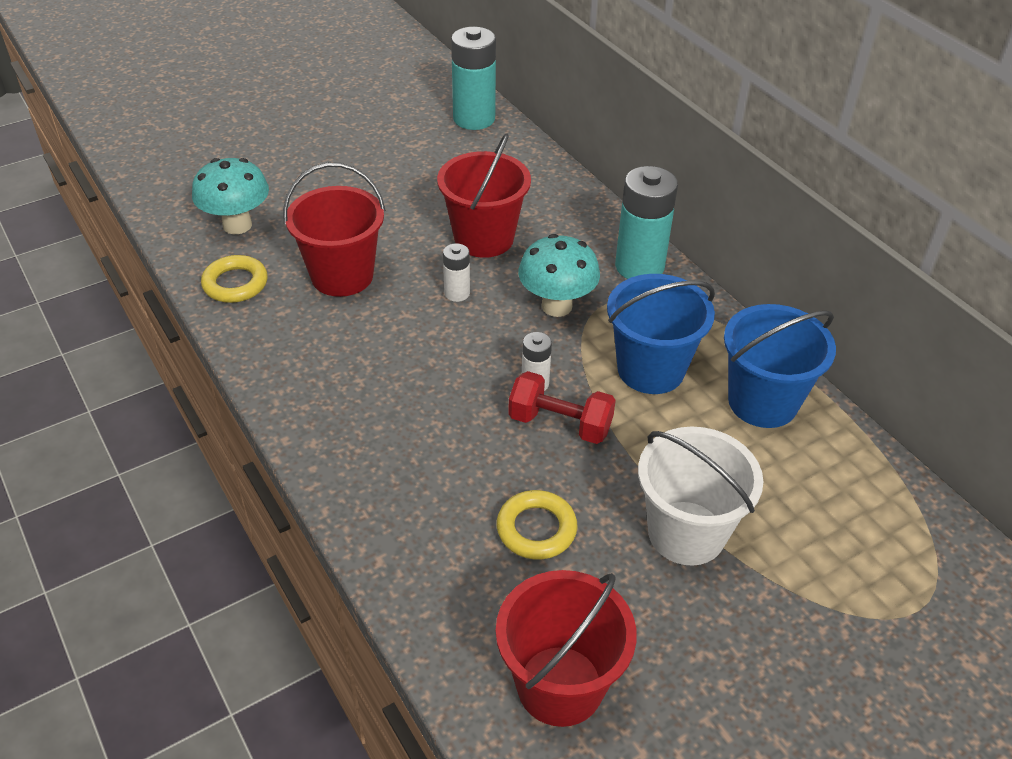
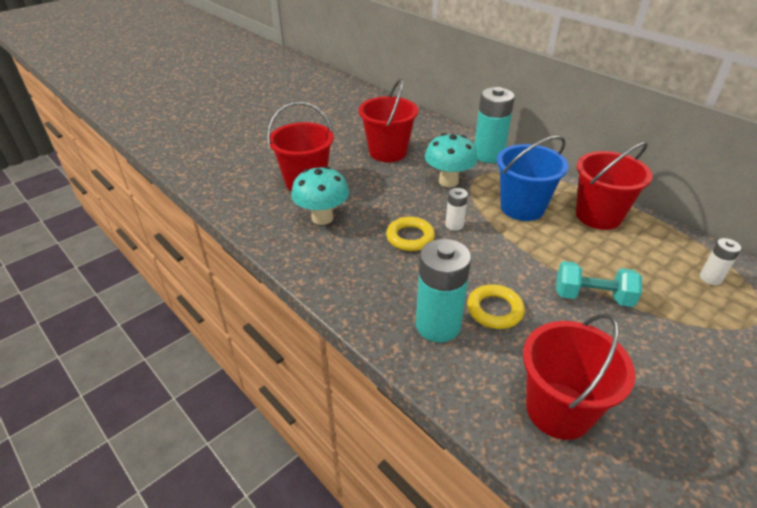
camera: 10 degrees left, 5 degrees down
(235, 284) = (236, 195): yellow ring -> yellow ring (410, 237)
(237, 225) = (227, 163): turquoise mushroom -> turquoise mushroom (322, 218)
(457, 293) = (383, 182): white battery -> white battery (710, 278)
(474, 119) = (356, 95): turquoise battery -> turquoise battery (438, 325)
(560, 424) = (481, 245): red dumbbell -> none
(686, 533) = (592, 297): white bucket -> turquoise dumbbell
(762, 402) = (598, 216): blue bucket -> red bucket

